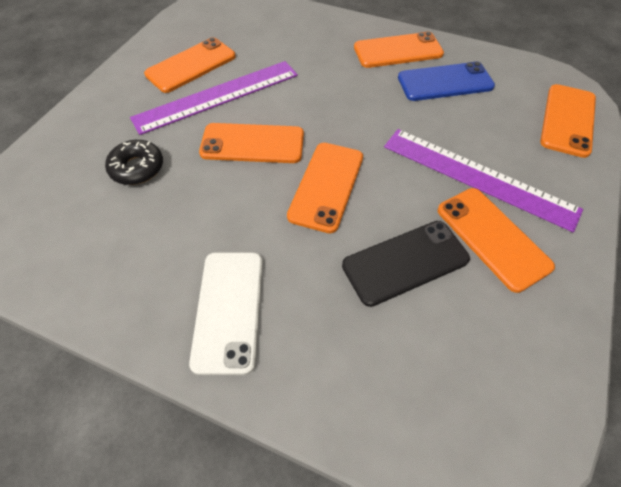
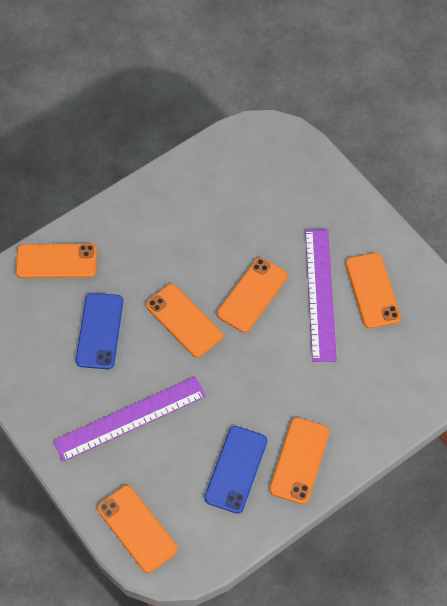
camera: 120 degrees right, 5 degrees up
(137, 168) = (272, 219): black donut -> none
(229, 310) = (131, 229): white phone -> none
(405, 262) = (100, 331): black phone -> blue phone
(492, 238) = (82, 390): orange phone -> orange phone (56, 261)

